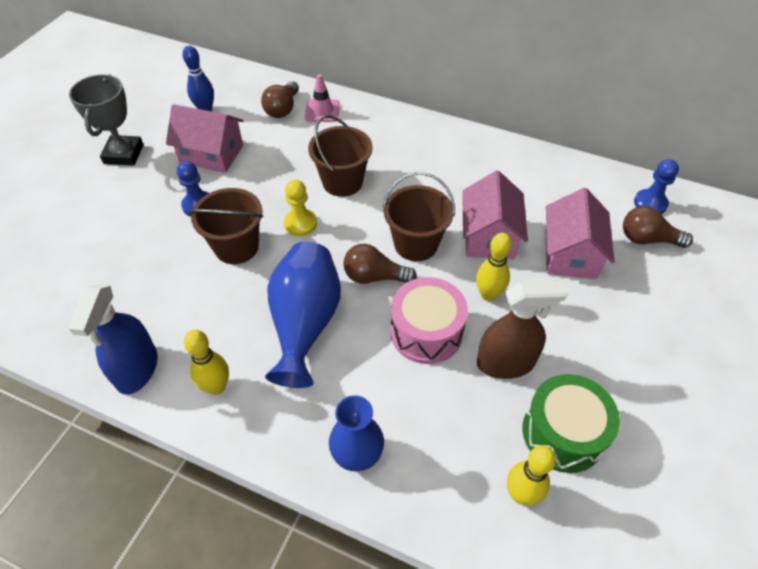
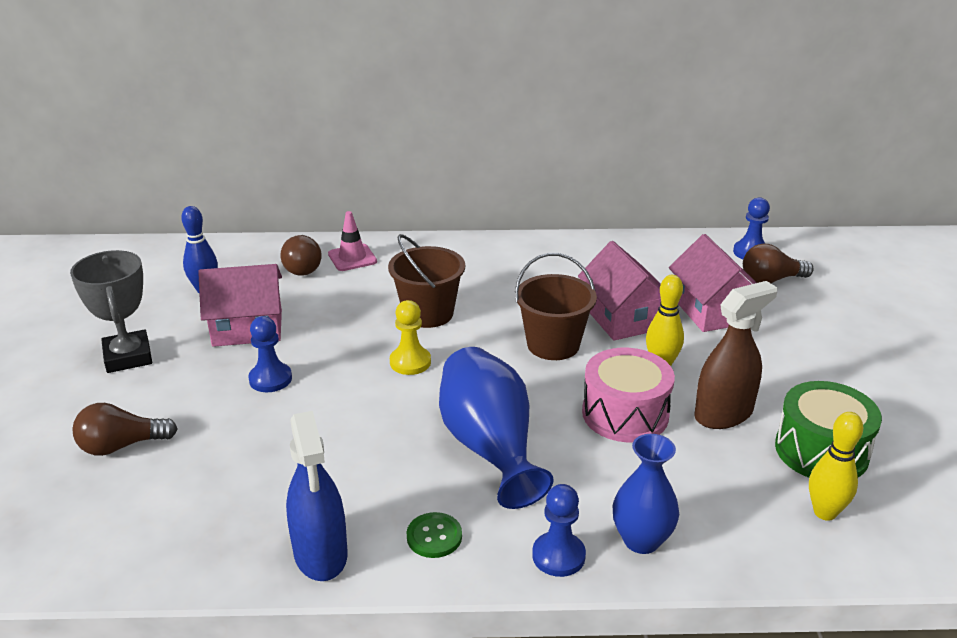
camera: 25 degrees left, 20 degrees down
(216, 387) = (434, 536): yellow bowling pin -> green button
(236, 247) = (351, 404): brown bucket -> none
(288, 442) = (558, 556): none -> blue pawn
(374, 276) = (532, 384): brown light bulb -> brown light bulb (121, 446)

